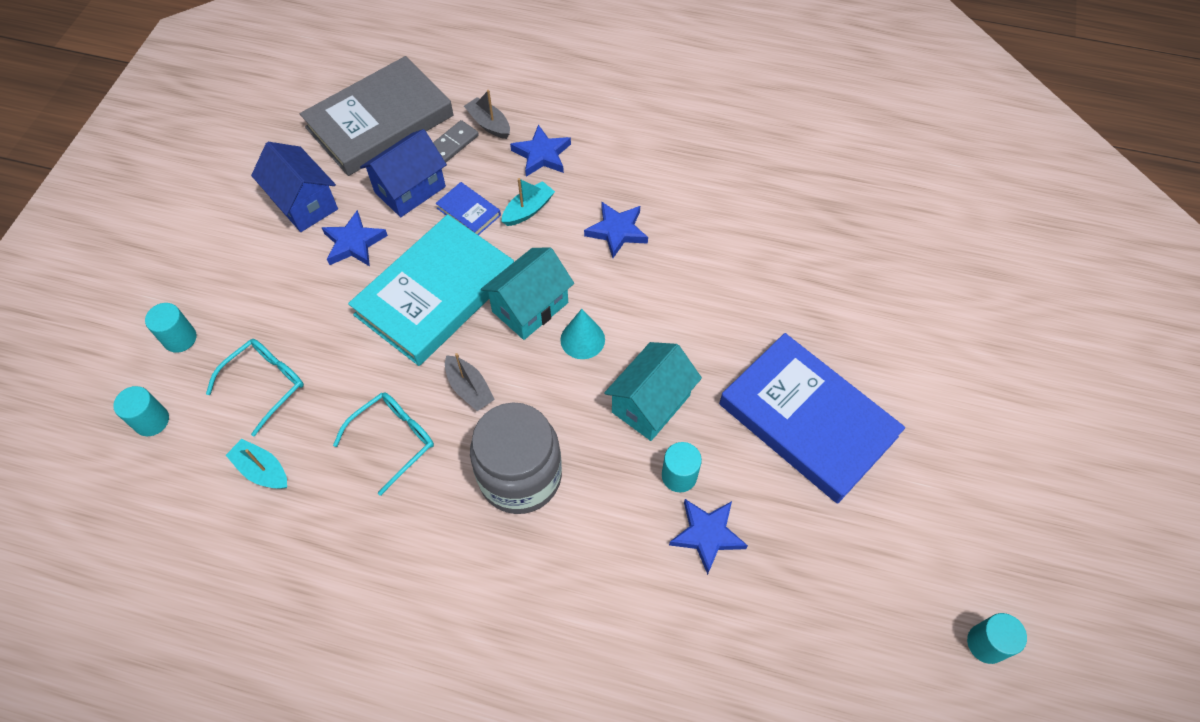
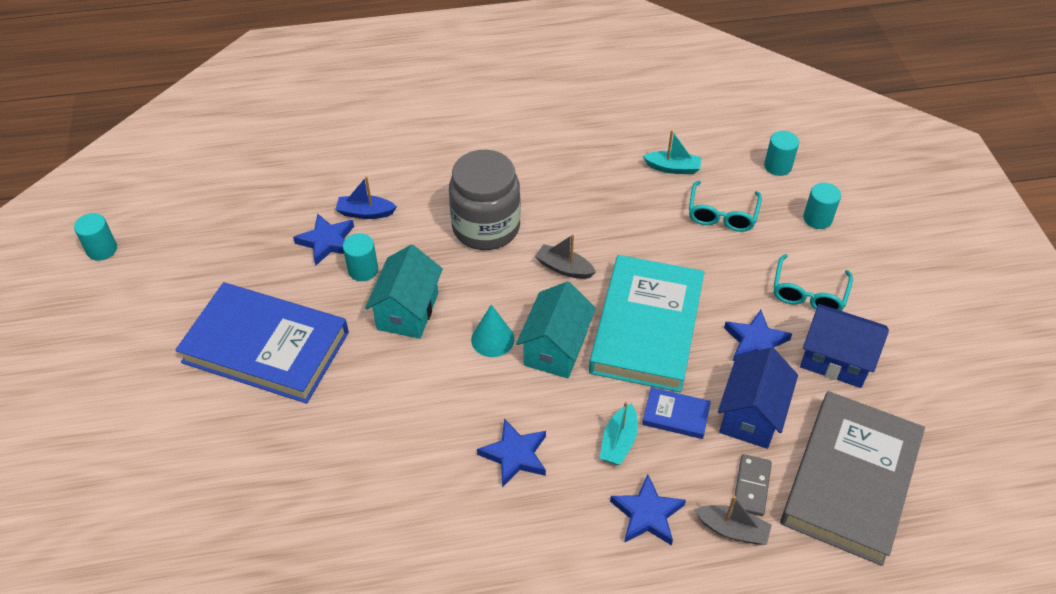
camera: 155 degrees right, 10 degrees down
(393, 440) = (596, 216): turquoise glasses -> turquoise glasses (808, 293)
(648, 561) = (365, 213): none -> blue boat

